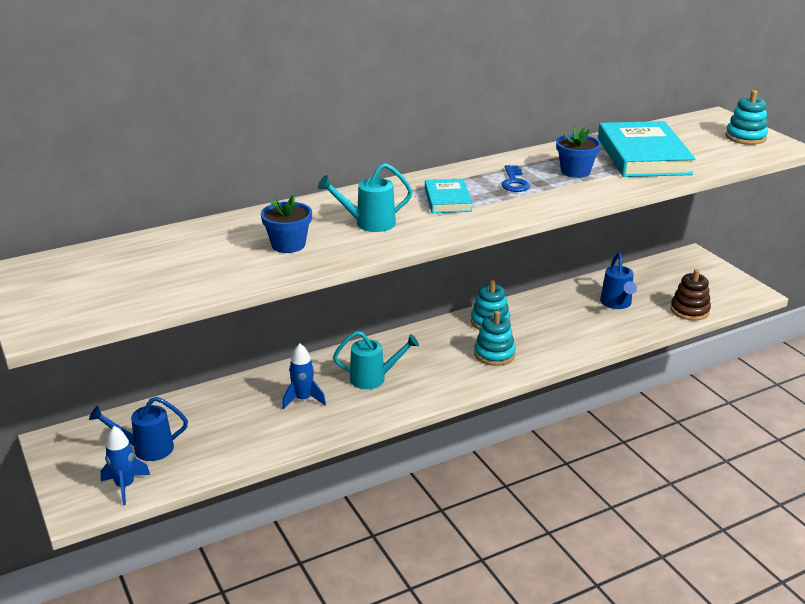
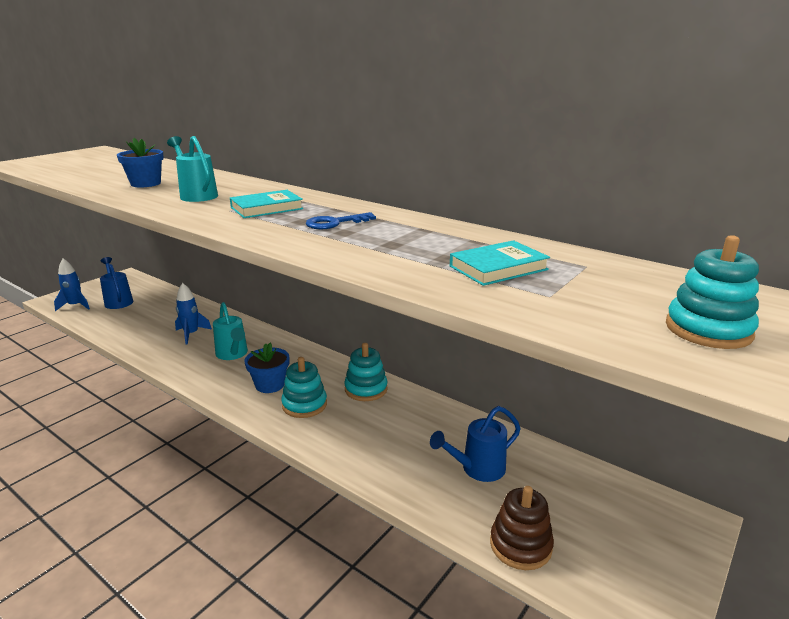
camera: 65 degrees right, 5 degrees down
(575, 171) = (396, 242): blue flower pot -> blue flower pot (270, 385)
(643, 156) = (498, 268): turquoise book -> turquoise book, size x0.53

